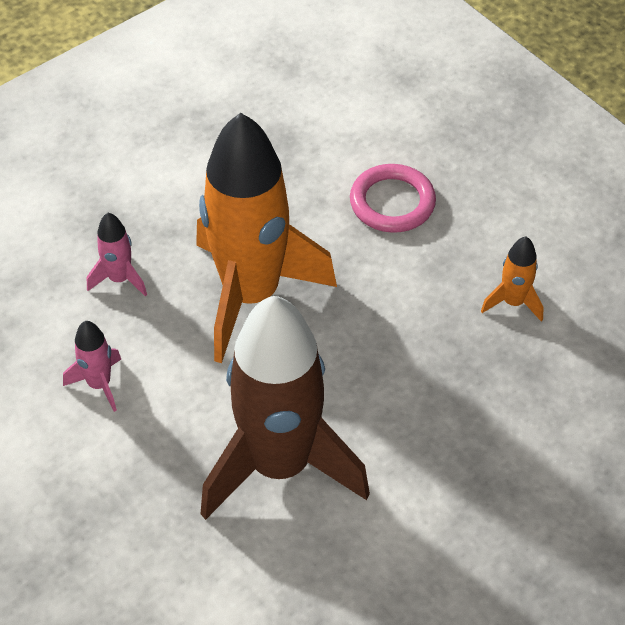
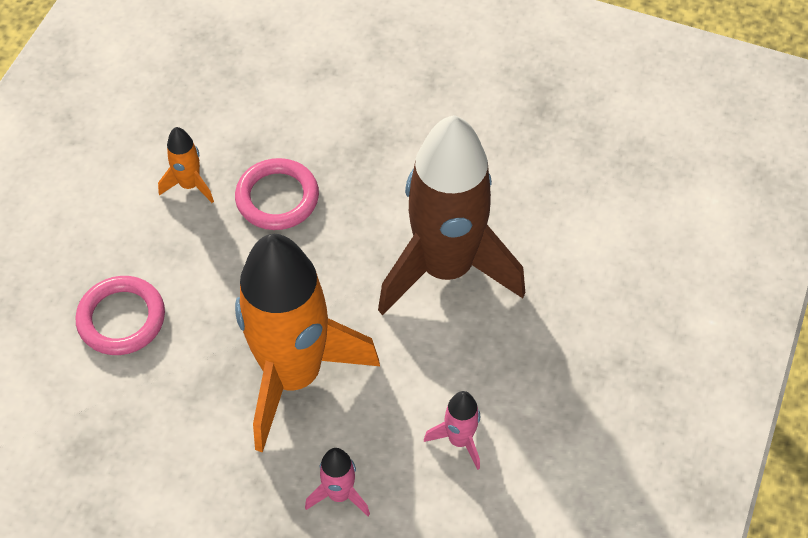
camera: 120 degrees left, 5 degrees up
(455, 364) = (277, 198): none -> pink ring

